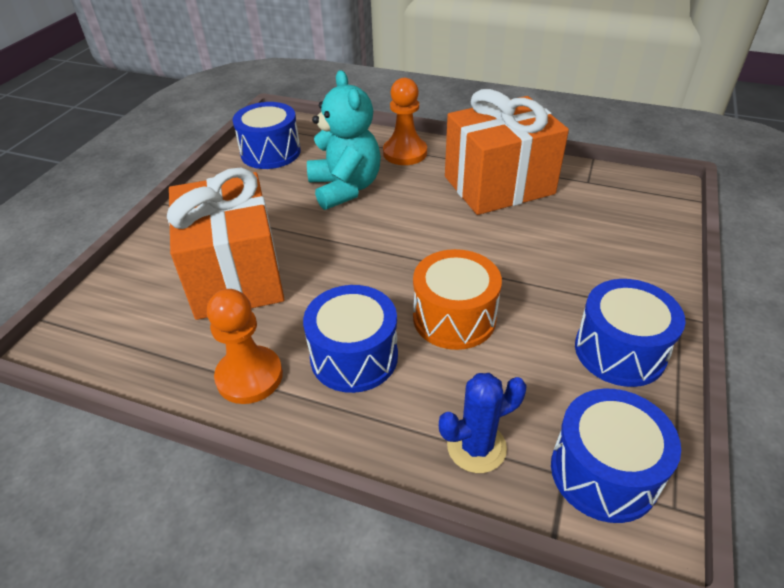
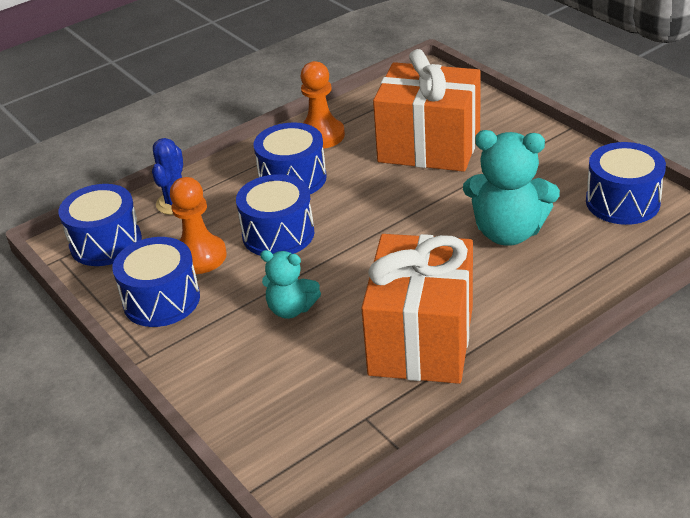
camera: 125 degrees right, 5 degrees down
(405, 153) = (547, 296): orange pawn -> orange pawn (199, 256)
(454, 318) = (278, 234): orange drum -> blue drum
(537, 259) = (291, 309): none -> turquoise teddy bear

